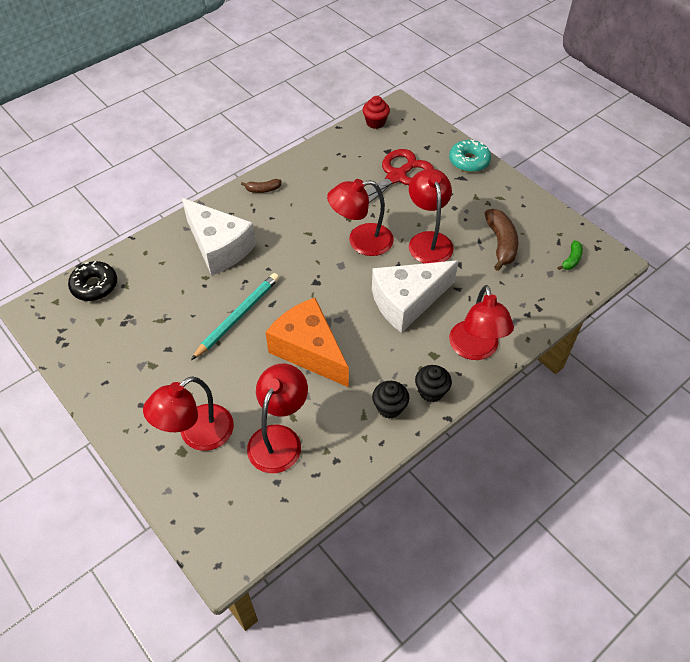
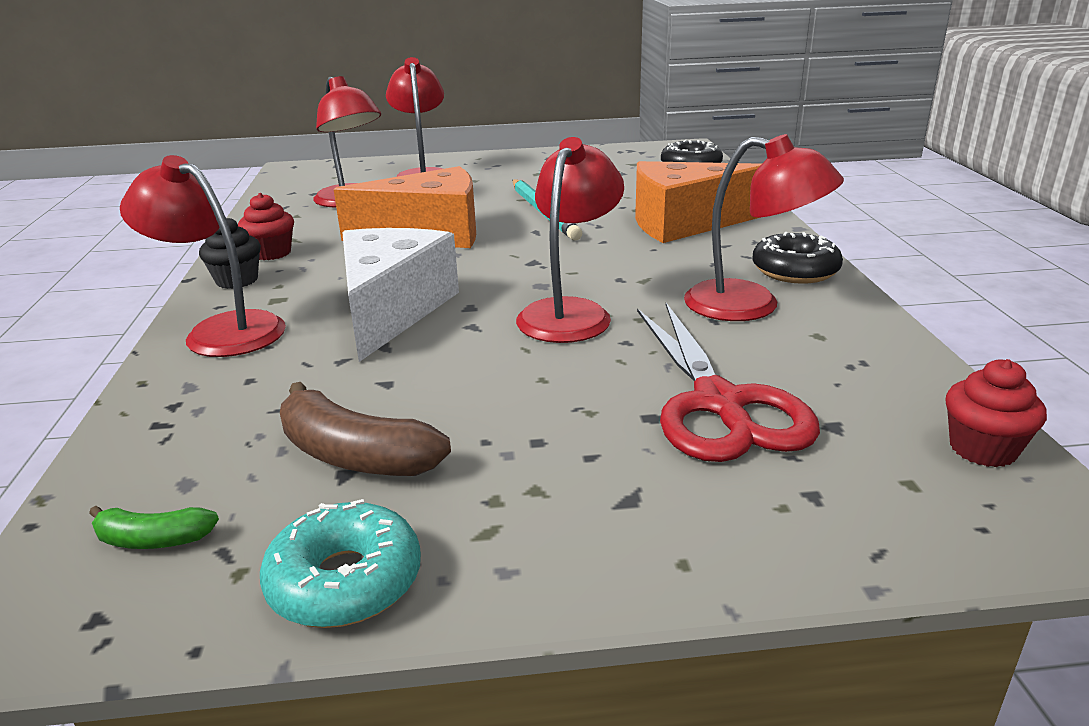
camera: 125 degrees right, 25 degrees down
(219, 247) = (684, 223): white cheese -> orange cheese
(263, 189) = (795, 271): brown banana -> black donut
(389, 407) = (272, 253): black cupcake -> red cupcake
(428, 240) = (487, 373): red lamp -> red lamp (751, 305)
(469, 161) = (688, 546): turquoise donut -> turquoise donut (345, 581)
(571, 260) = (153, 540): green banana -> green banana turned 60 degrees counterclockwise

